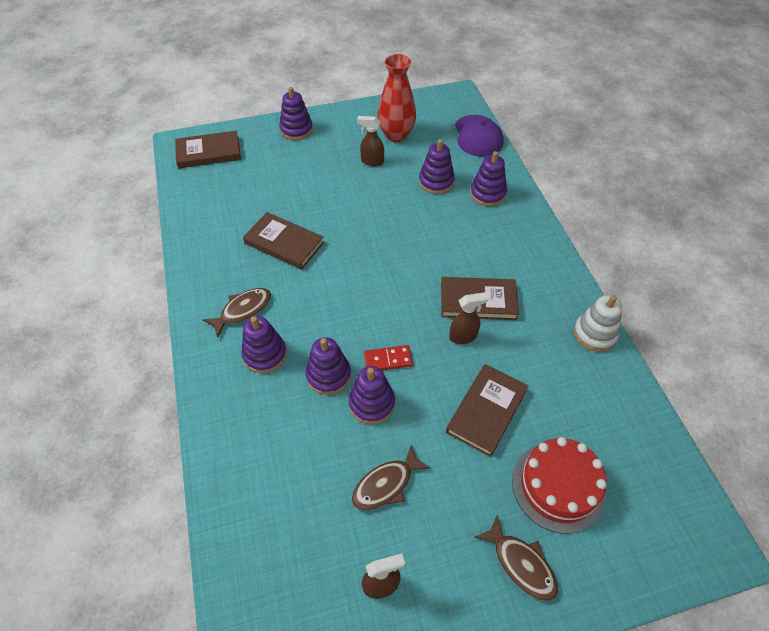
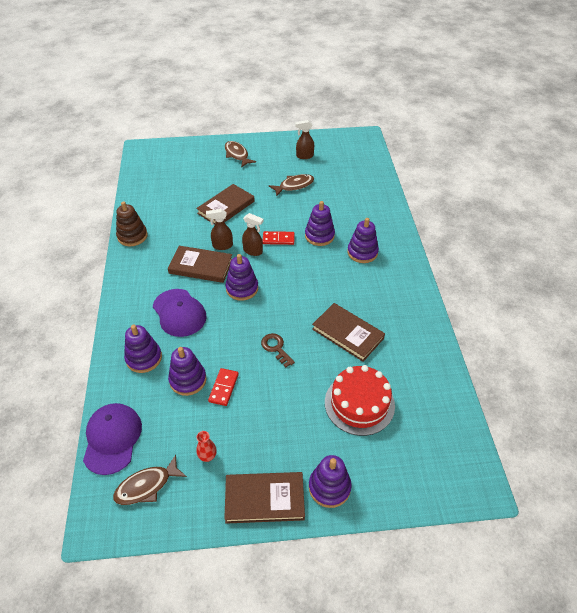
camera: 170 degrees left, 5 degrees down
(209, 152) = (437, 463): brown book -> brown book (264, 499)
(243, 310) = (380, 283): brown fish -> brown fish (146, 486)
(359, 219) = (276, 348): none -> brown key
(372, 161) = (247, 418): brown spray bottle -> brown spray bottle (253, 251)
(372, 403) = (294, 219): purple stacking toy -> purple stacking toy (242, 288)
(396, 135) = (207, 456): red vase -> red vase, size x0.43
(400, 180) = (223, 388): none -> red domino
(475, 240) = (179, 313): none -> purple cap
(558, 486) = (203, 175): red cake -> red cake (359, 403)
(594, 334) = (132, 236): white stacking toy -> brown stacking toy

